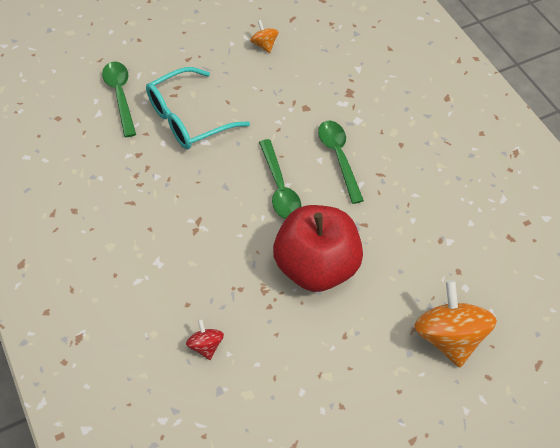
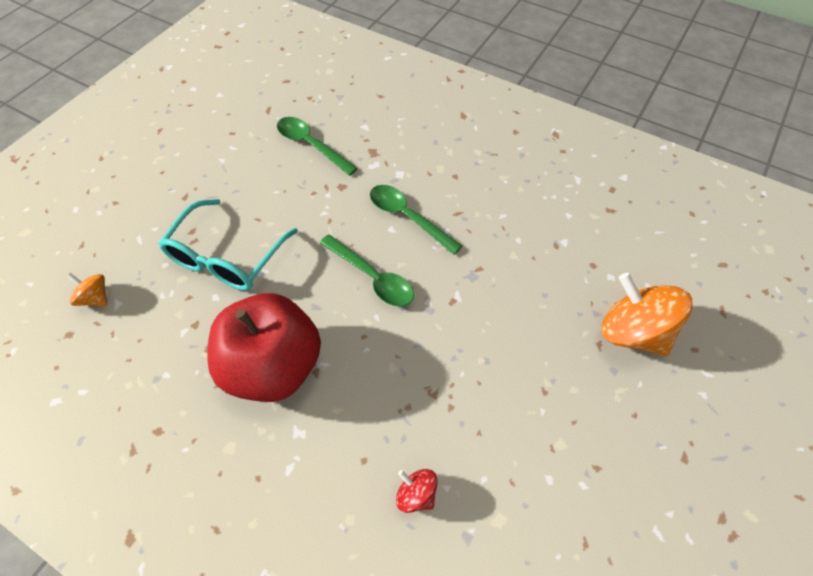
camera: 30 degrees left, 0 degrees up
(120, 95) = (131, 271): green spoon -> green spoon (311, 145)
(264, 45) = (257, 146): orange spinning top -> orange spinning top (95, 298)
(315, 266) = (464, 336): red apple -> red apple (273, 367)

